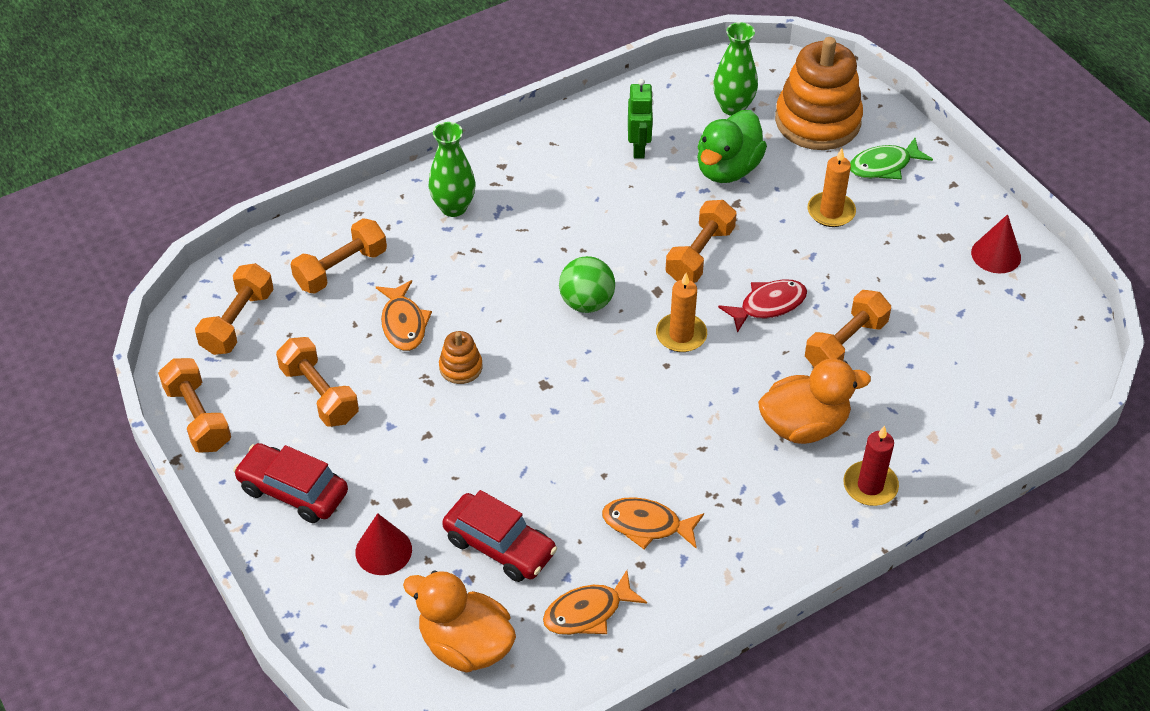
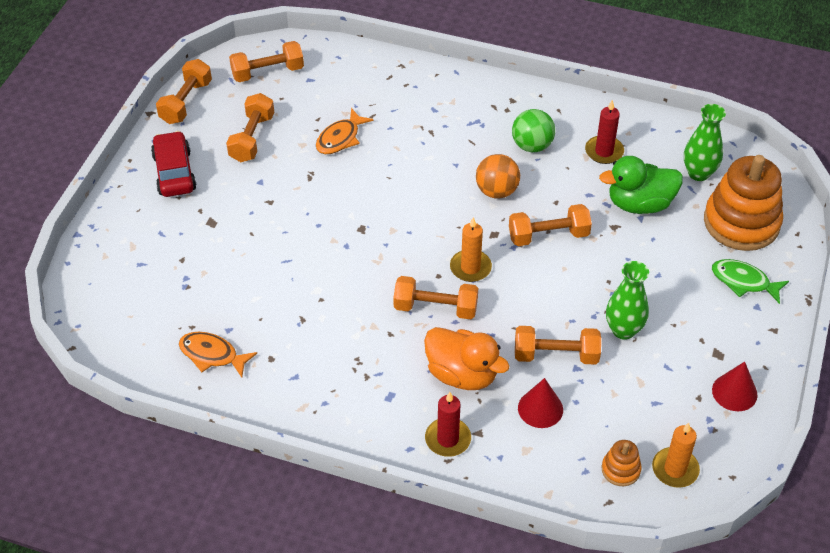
camera: 50 degrees right, 0 degrees up
(341, 269) = (351, 86): orange dumbbell -> orange dumbbell (435, 308)
(383, 551) = (170, 236): red cone -> red cone (540, 408)
(453, 207) = (453, 101): green vase -> green vase (623, 330)
(460, 367) = (334, 183): orange stacking toy -> orange stacking toy (620, 469)
(465, 645) = (138, 314): orange duck -> none
(499, 546) = (221, 284): red car -> none
(586, 303) = (446, 207): green ball -> green ball (532, 146)
(606, 253) = (496, 191): none -> orange ball
(639, 148) = (604, 151): green robot -> red candle
(647, 525) = (303, 343): orange fish -> none
(768, 305) = (544, 295): red fish -> none
(831, 212) = (665, 279): orange candle -> orange candle (675, 469)

